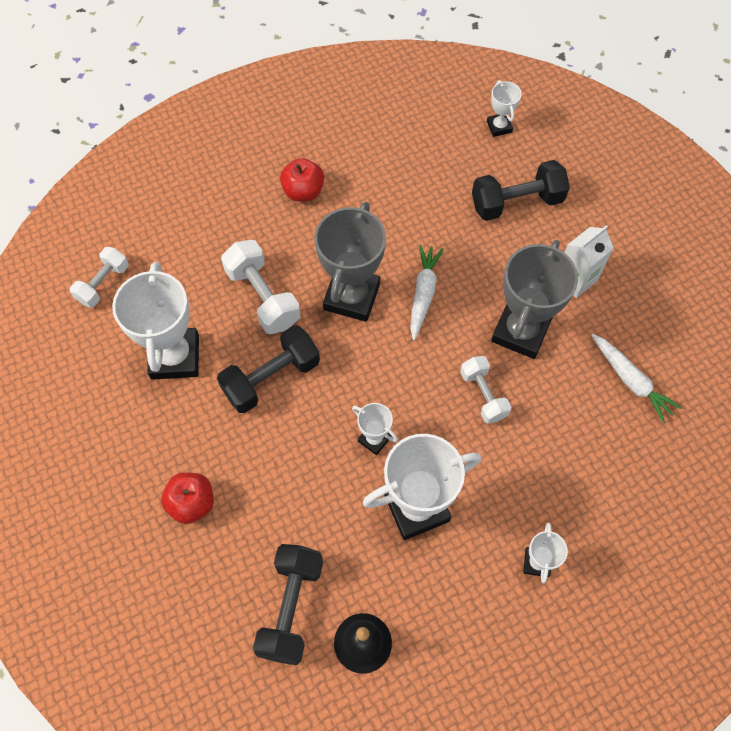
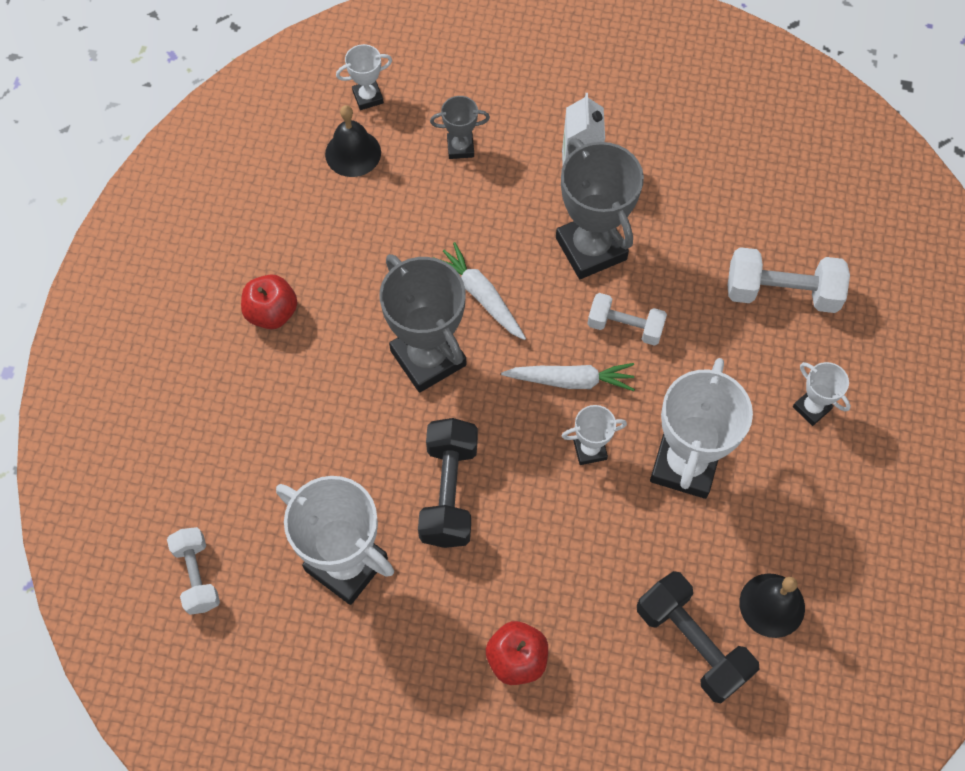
camera: 50 degrees left, 0 degrees up
(263, 297) = (355, 436): white dumbbell -> white dumbbell (781, 293)
(452, 149) = (353, 153): none -> black bell
(499, 127) = (368, 97): white trophy -> white trophy turned 45 degrees counterclockwise
(516, 202) = (460, 147): black dumbbell -> grey trophy
(631, 381) = (711, 204): white carrot -> white carrot (571, 381)

